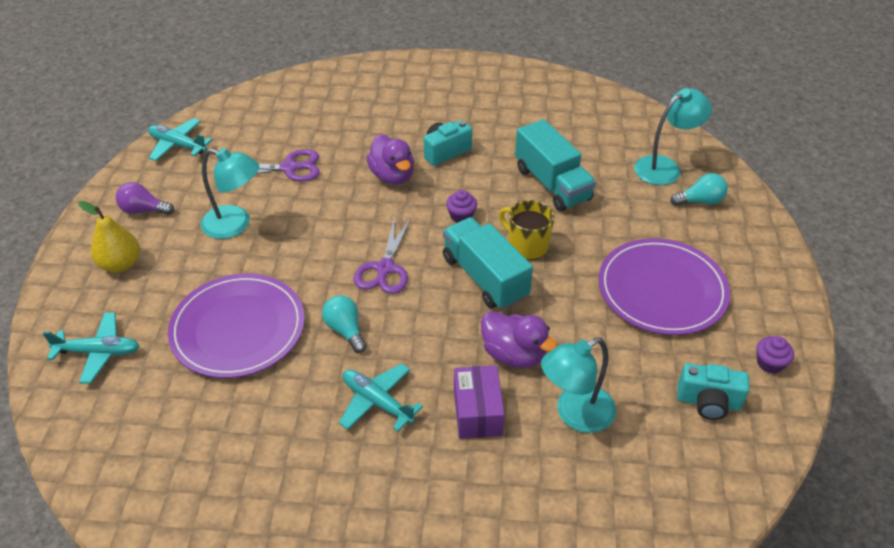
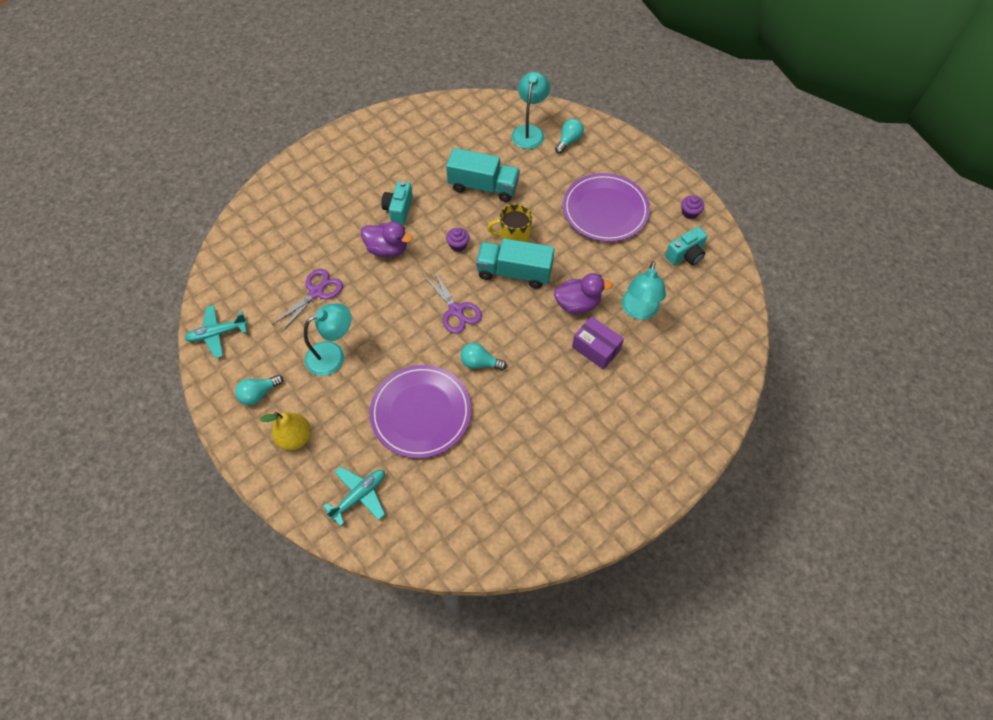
camera: 45 degrees left, 15 degrees up
(143, 210) = (259, 394): purple light bulb -> turquoise light bulb
(377, 402) = (544, 386): turquoise plane -> none

